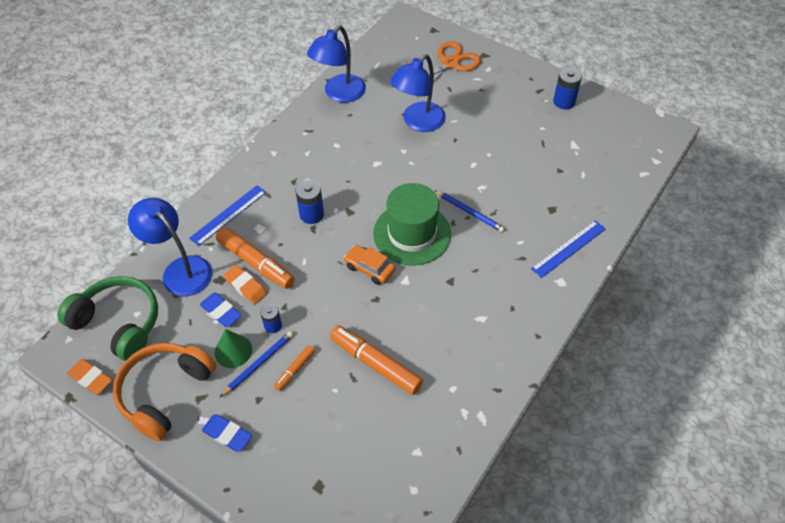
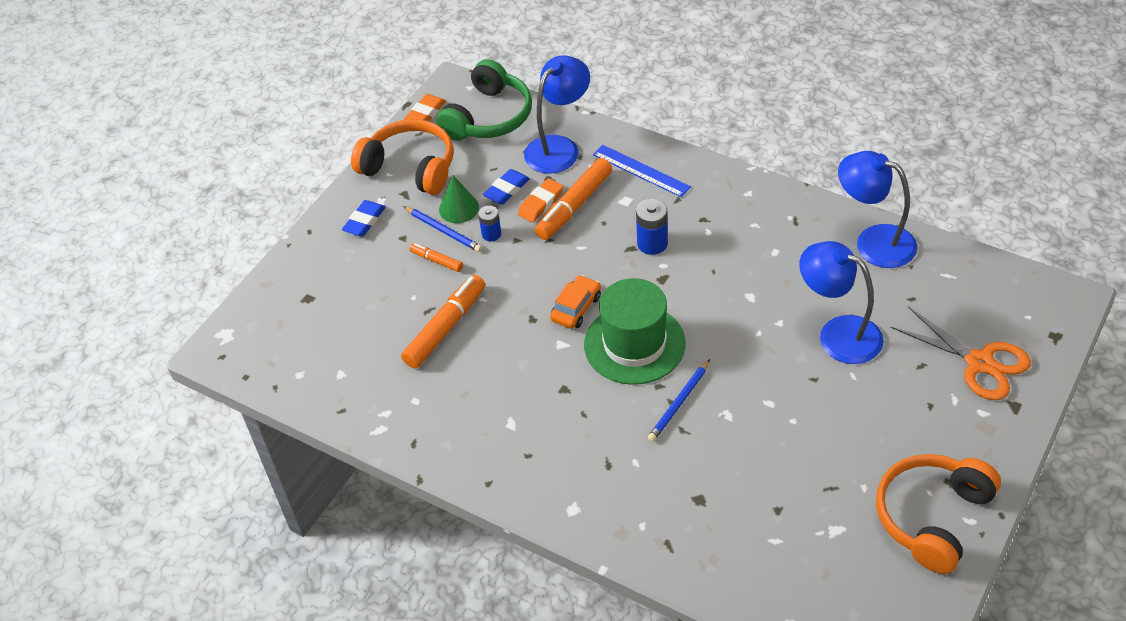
camera: 90 degrees right, 5 degrees down
(564, 102) = (932, 517): blue battery -> orange headphones
(569, 248) = (630, 519): blue ruler -> none

